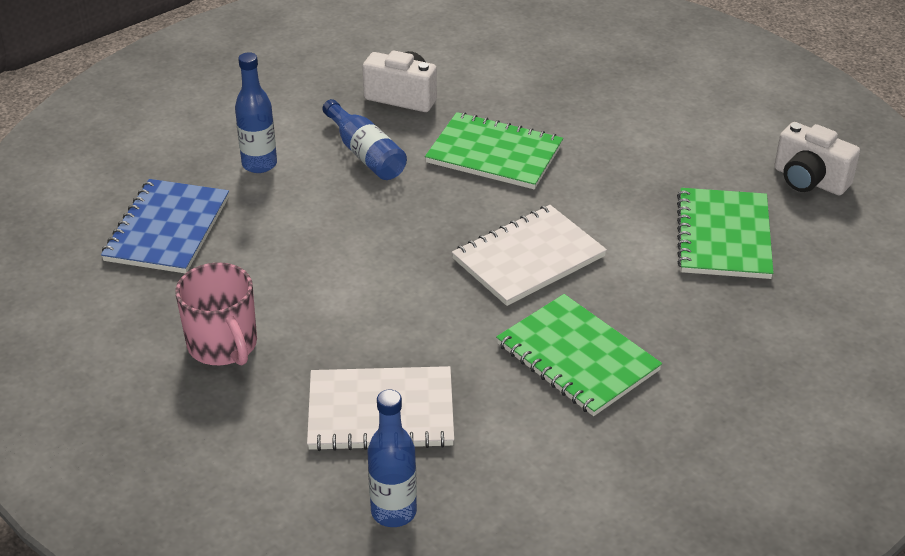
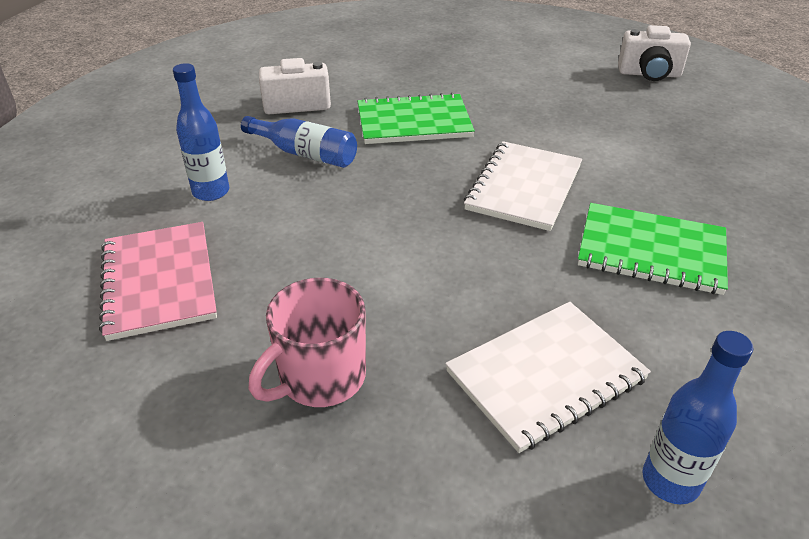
camera: 30 degrees left, 0 degrees up
(167, 229) = (159, 281): blue notebook -> pink notebook
(223, 345) = (320, 377): pink mug -> pink mug turned 105 degrees clockwise
(724, 236) = (642, 125): green notebook -> none

